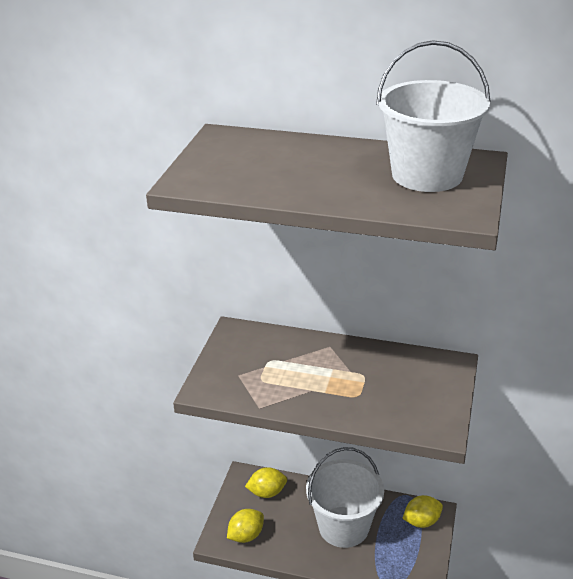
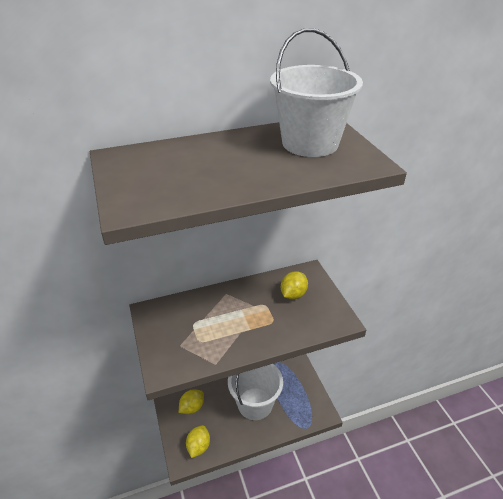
camera: 35 degrees left, 5 degrees up
(421, 521) = (295, 374): yellow lemon -> yellow lemon (293, 294)

